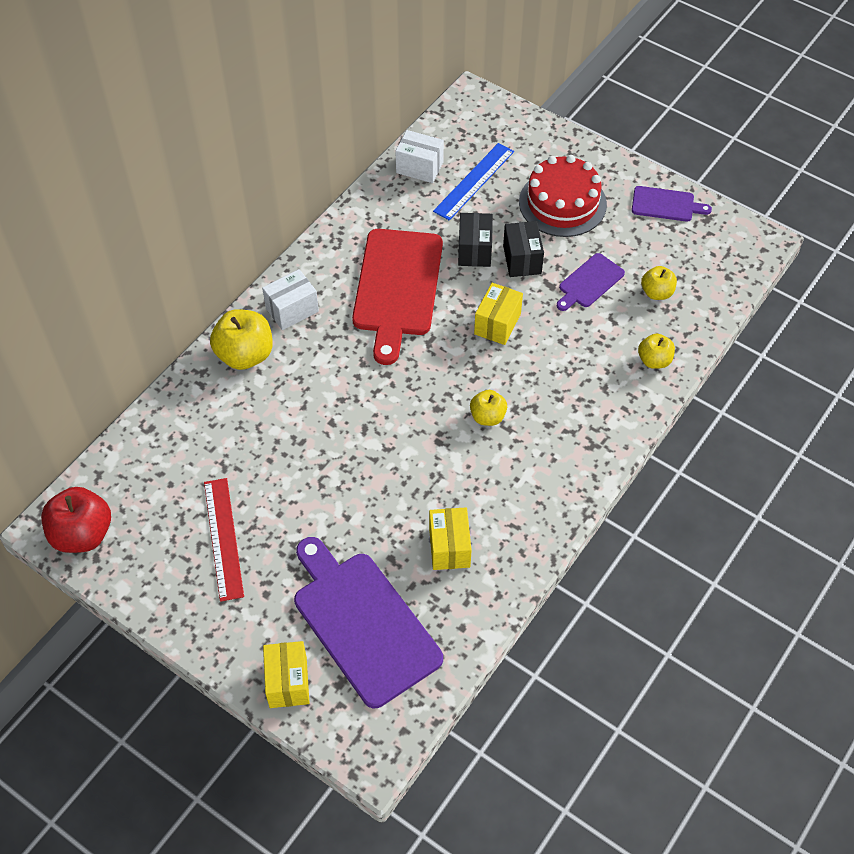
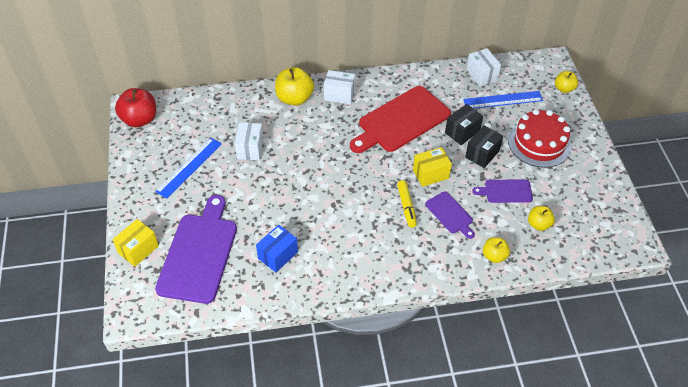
camera: 45 degrees right, 5 degrees down
(223, 538) = (189, 167): red ruler -> blue ruler
(268, 456) = (250, 149): none -> white box
(449, 547) = (278, 255): yellow box -> blue box
(487, 417) = (371, 212): yellow apple -> yellow apple (564, 89)
(515, 380) = (406, 206): none -> yellow marker
(666, 205) = (600, 185): purple cutting board -> purple cutting board (450, 214)

